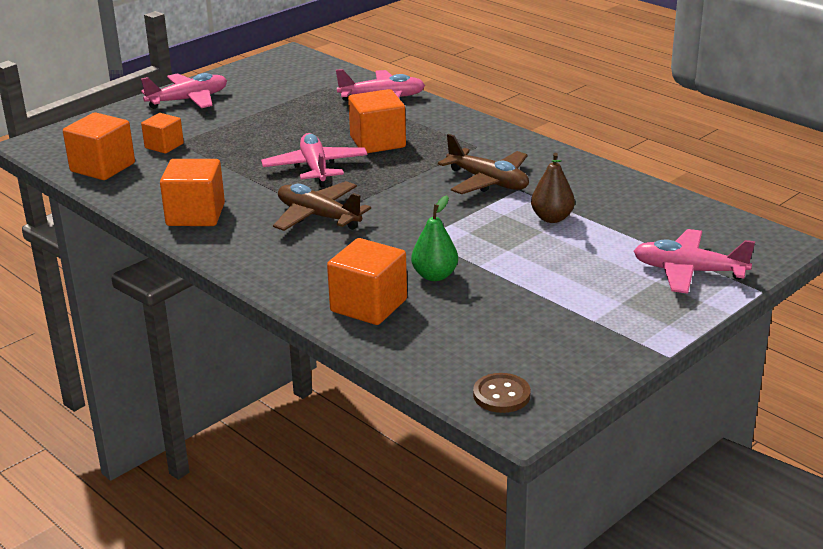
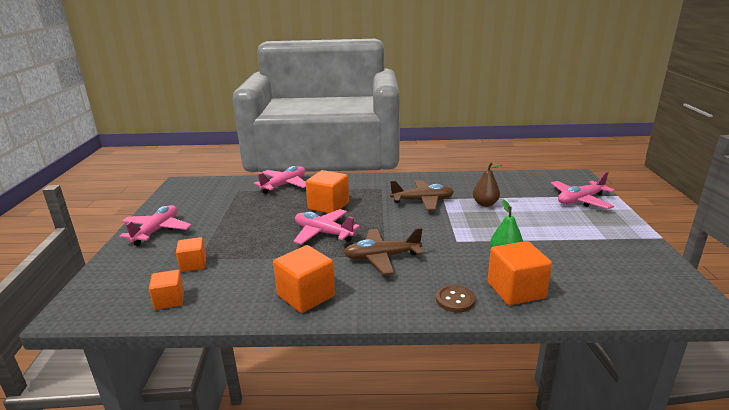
camera: 45 degrees left, 5 degrees down
(102, 167) = (169, 300): orange cube -> orange cube, size x0.62
(501, 395) = (669, 296): brown button -> brown button (455, 300)

